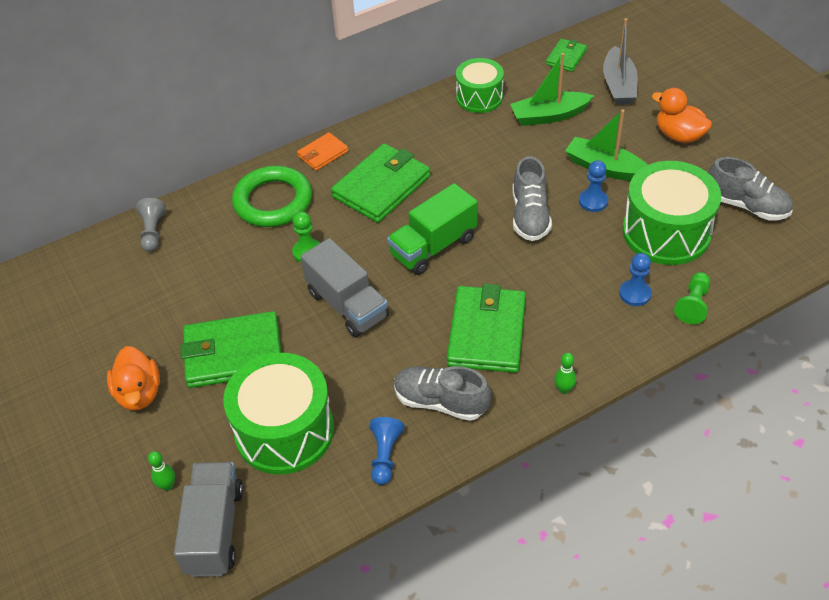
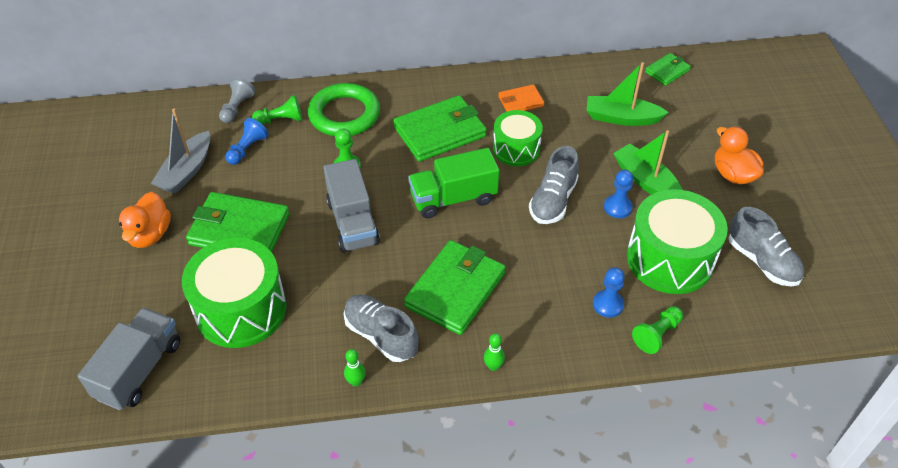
camera: 20 degrees right, 0 degrees up
(167, 486) = (126, 318): green bowling pin -> green bowling pin (356, 382)
(208, 229) = (281, 120): none -> green pawn
(322, 154) = (407, 88): orange wallet -> orange wallet (520, 101)
(385, 455) = (308, 363): blue pawn -> blue pawn (247, 149)
(479, 97) = (568, 82): green drum -> green drum (516, 149)
(619, 85) = (702, 111): grey boat -> grey boat (186, 171)

